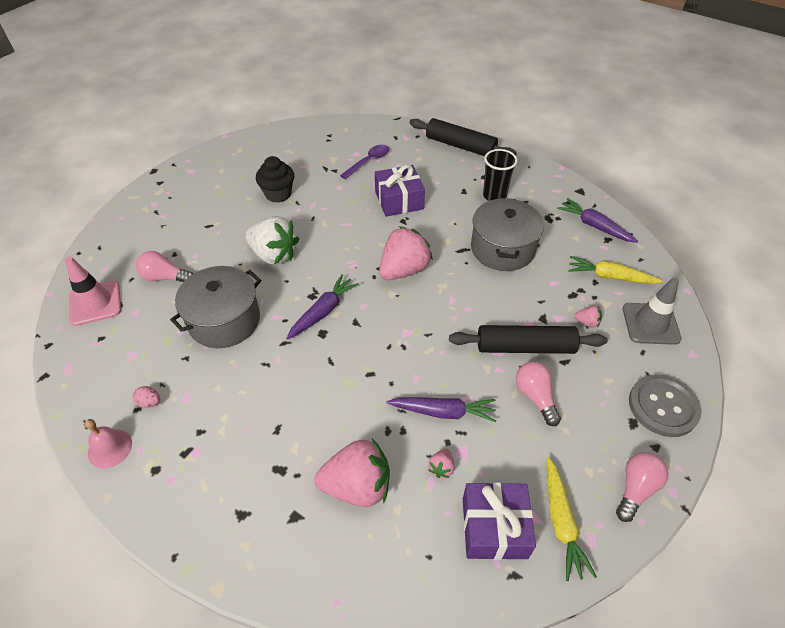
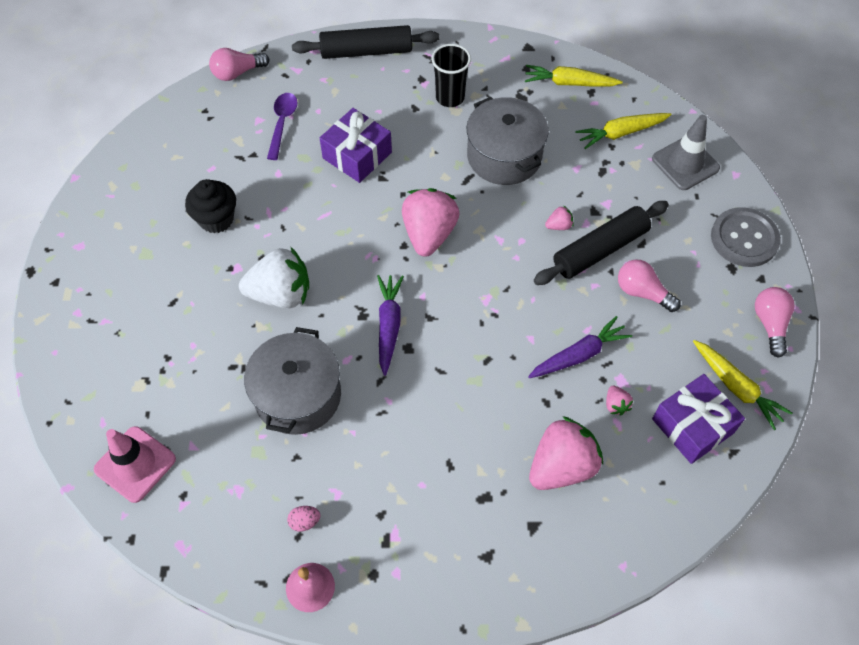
camera: 35 degrees left, 10 degrees up
(165, 277) = (185, 389): pink light bulb -> pink light bulb (237, 73)
(587, 322) = (633, 193): pink strawberry -> pink strawberry (559, 226)
(594, 226) = (569, 83): purple carrot -> yellow carrot

